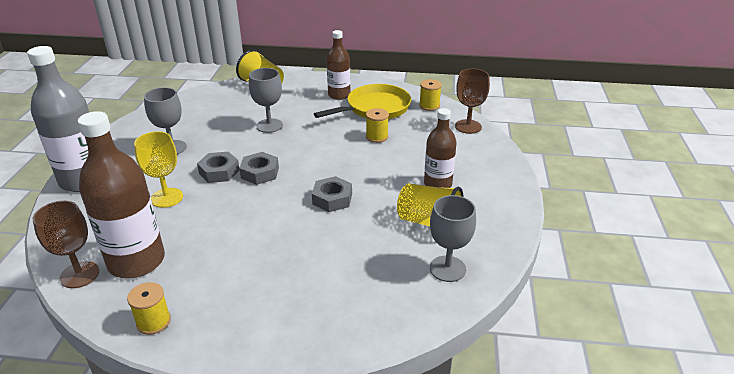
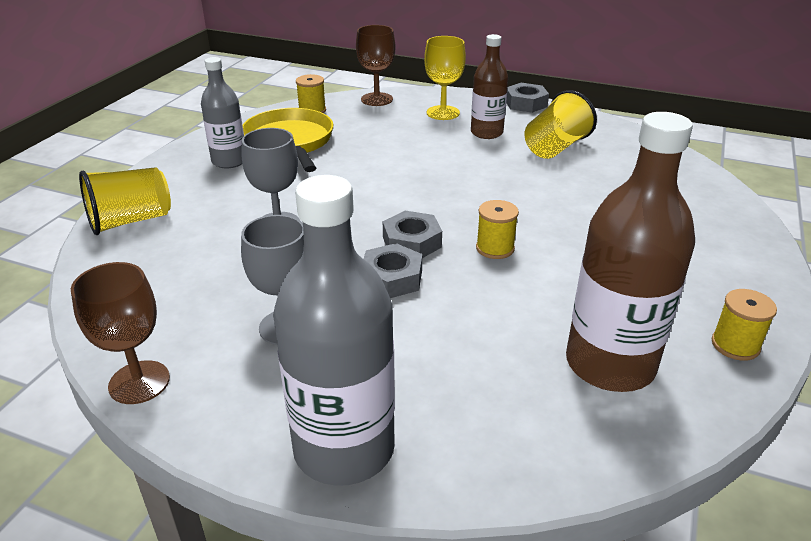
camera: 75 degrees left, 0 degrees up
(79, 275) = (641, 429): brown goblet -> brown goblet (139, 382)
(167, 198) = (447, 334): yellow goblet -> yellow goblet (443, 113)
(332, 199) = (495, 195): grey nut -> grey nut (525, 103)
(339, 95) = (229, 161): brown bottle -> grey bottle
(377, 137) = (365, 151): yellow spool -> yellow spool (495, 248)
(447, 269) = (631, 151): grey goblet -> none

